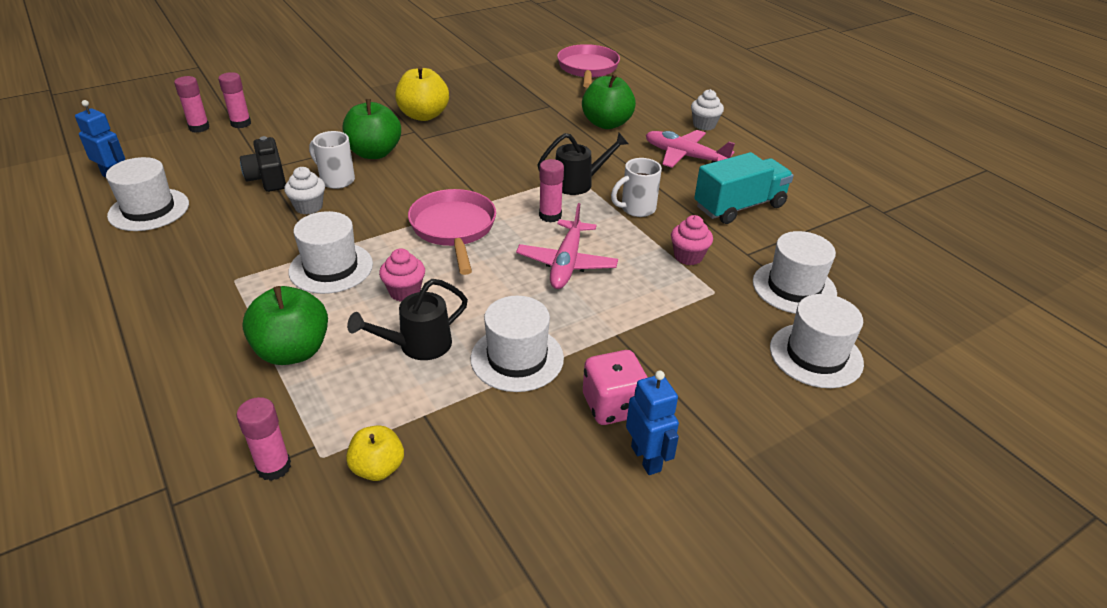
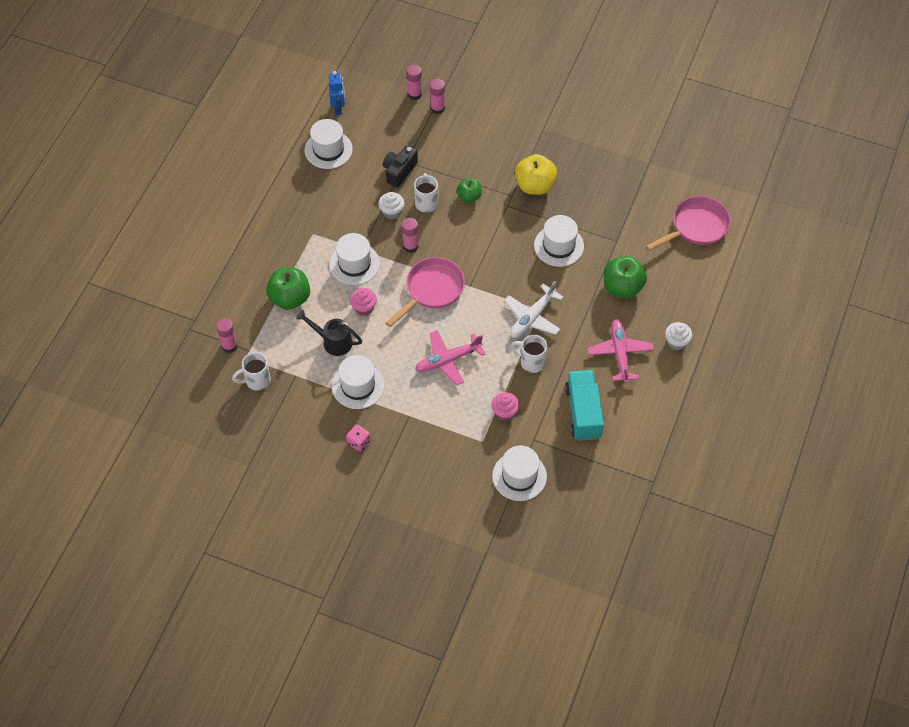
camera: 55 degrees right, 20 degrees up
(374, 153) = (469, 196): green apple -> green apple, size x0.60
(378, 468) = (256, 380): yellow apple -> white mug
(550, 216) = (485, 325): pink glue stick -> pink glue stick (410, 246)
(579, 183) = (532, 317): black watering can -> white plane
(613, 406) = (358, 442): pink dice -> pink dice, size x0.64
(646, 458) = (337, 472): blue robot -> none
(739, 206) = (583, 412): turquoise truck -> turquoise truck turned 120 degrees counterclockwise
(816, 355) = (466, 509): white hat -> white hat (559, 246)

